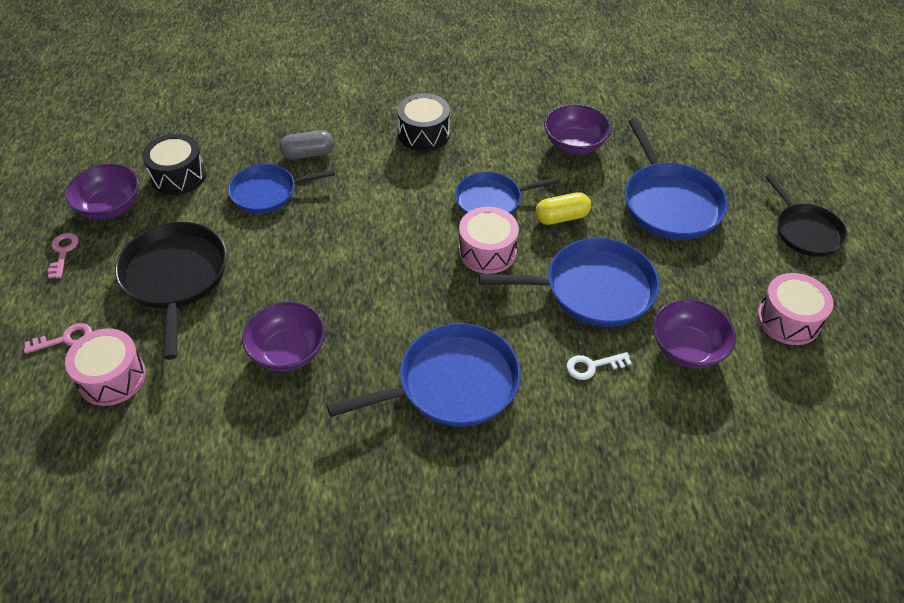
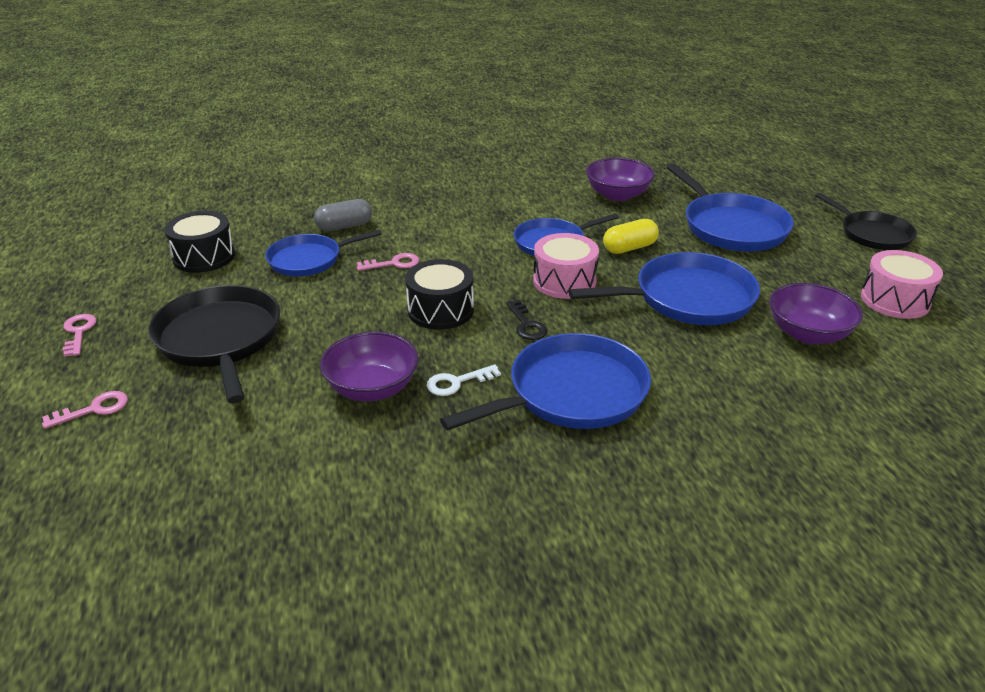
camera: 10 degrees left, 15 degrees down
(110, 207) = (129, 289): purple bowl -> none
(112, 378) = (161, 438): pink drum -> none
(341, 207) = (394, 263): none -> pink key
(424, 134) = (462, 201): black drum -> black drum (440, 310)
(437, 299) = (526, 325): none -> black key
(592, 366) = (717, 359): white key -> white key (457, 382)

